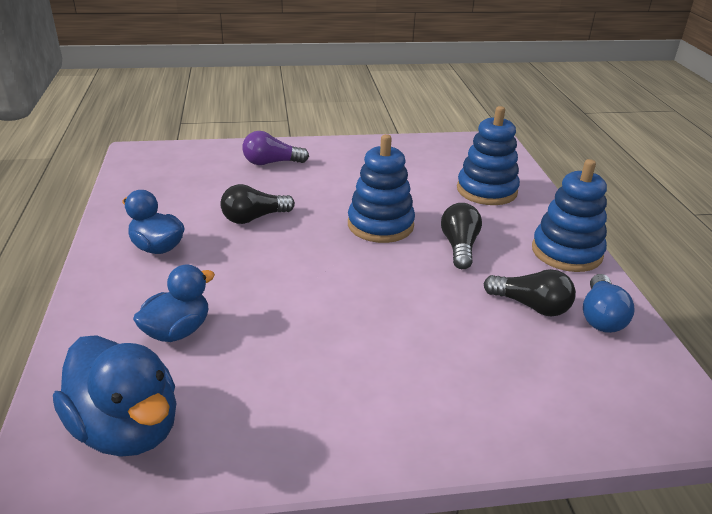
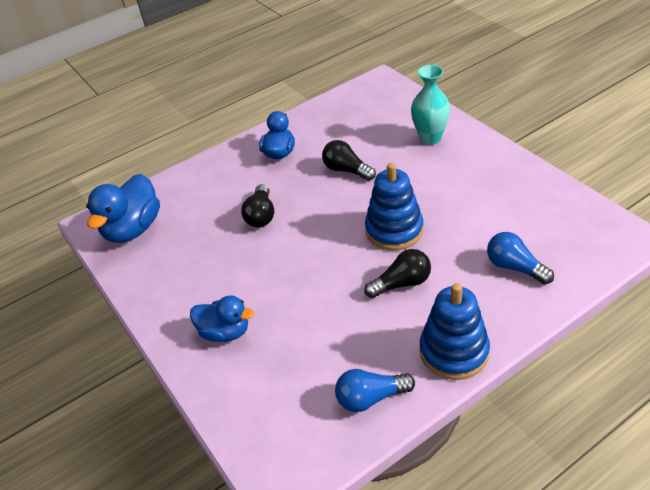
camera: 70 degrees right, 10 degrees up
(177, 331) = (210, 204): blue duck -> blue duck (225, 332)
(271, 163) = (430, 138): purple light bulb -> turquoise vase
(486, 190) = (515, 267): blue stacking toy -> blue light bulb
(531, 306) = (353, 351): black light bulb -> black light bulb (261, 215)

